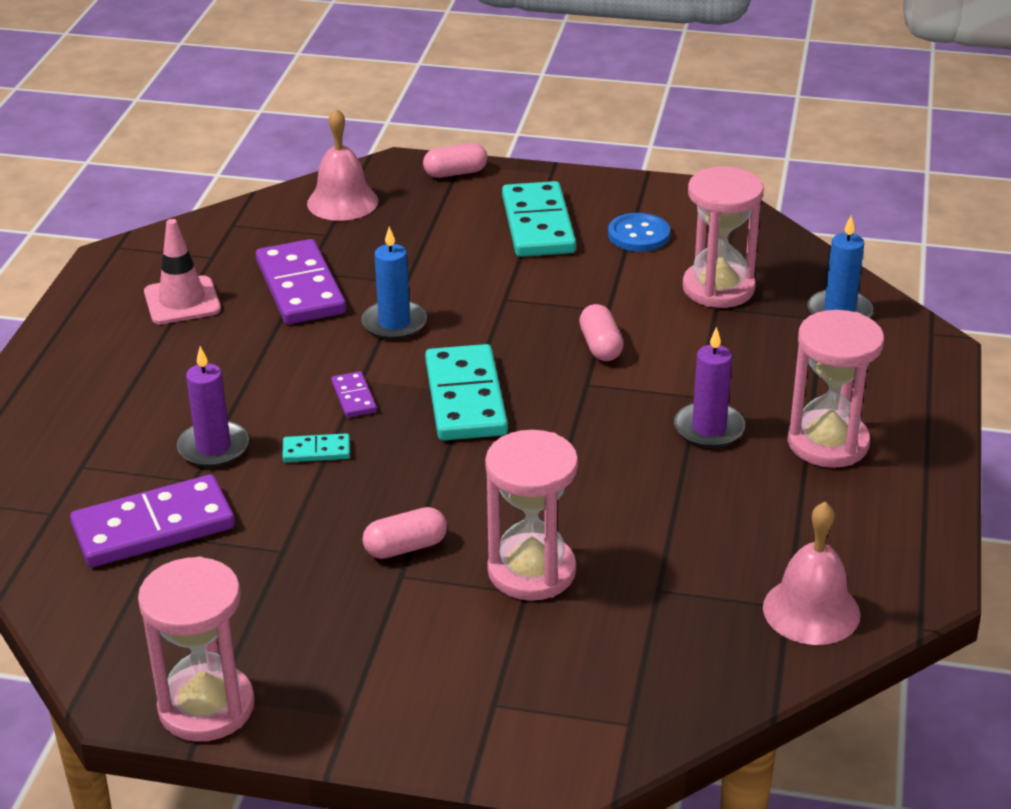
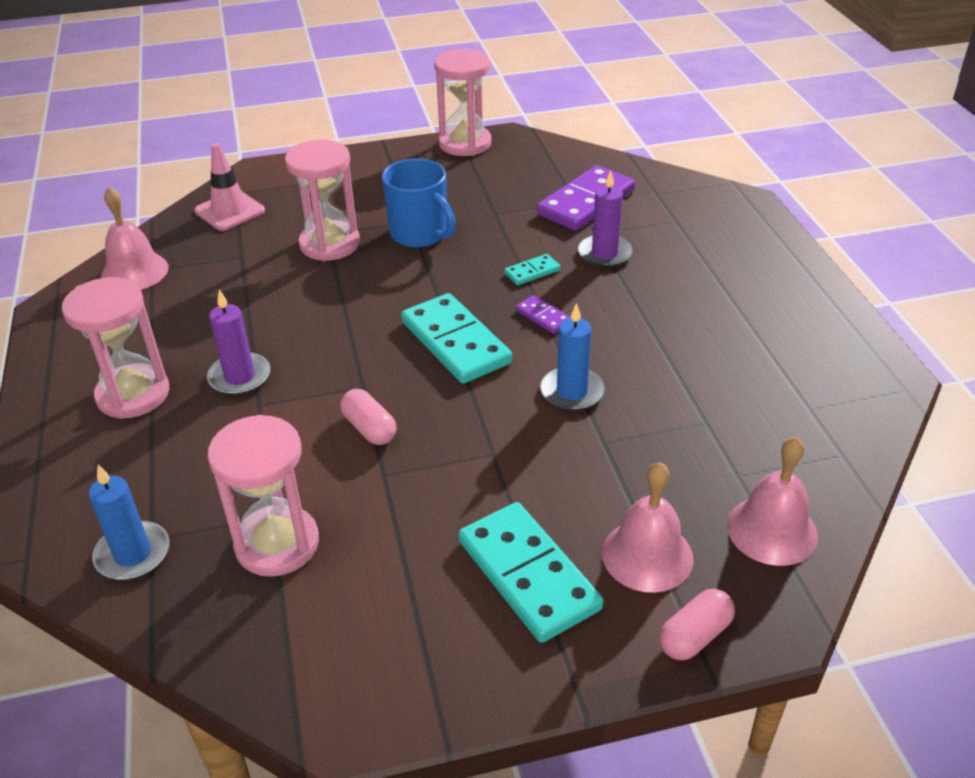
camera: 155 degrees right, 5 degrees up
(182, 301) = (772, 354): pink traffic cone -> pink traffic cone (230, 211)
(300, 287) = (691, 401): purple domino -> none
(405, 547) = (420, 234): pink capsule -> blue mug
(444, 212) = (647, 555): none -> pink bell
(638, 235) = (401, 601): blue button -> none

